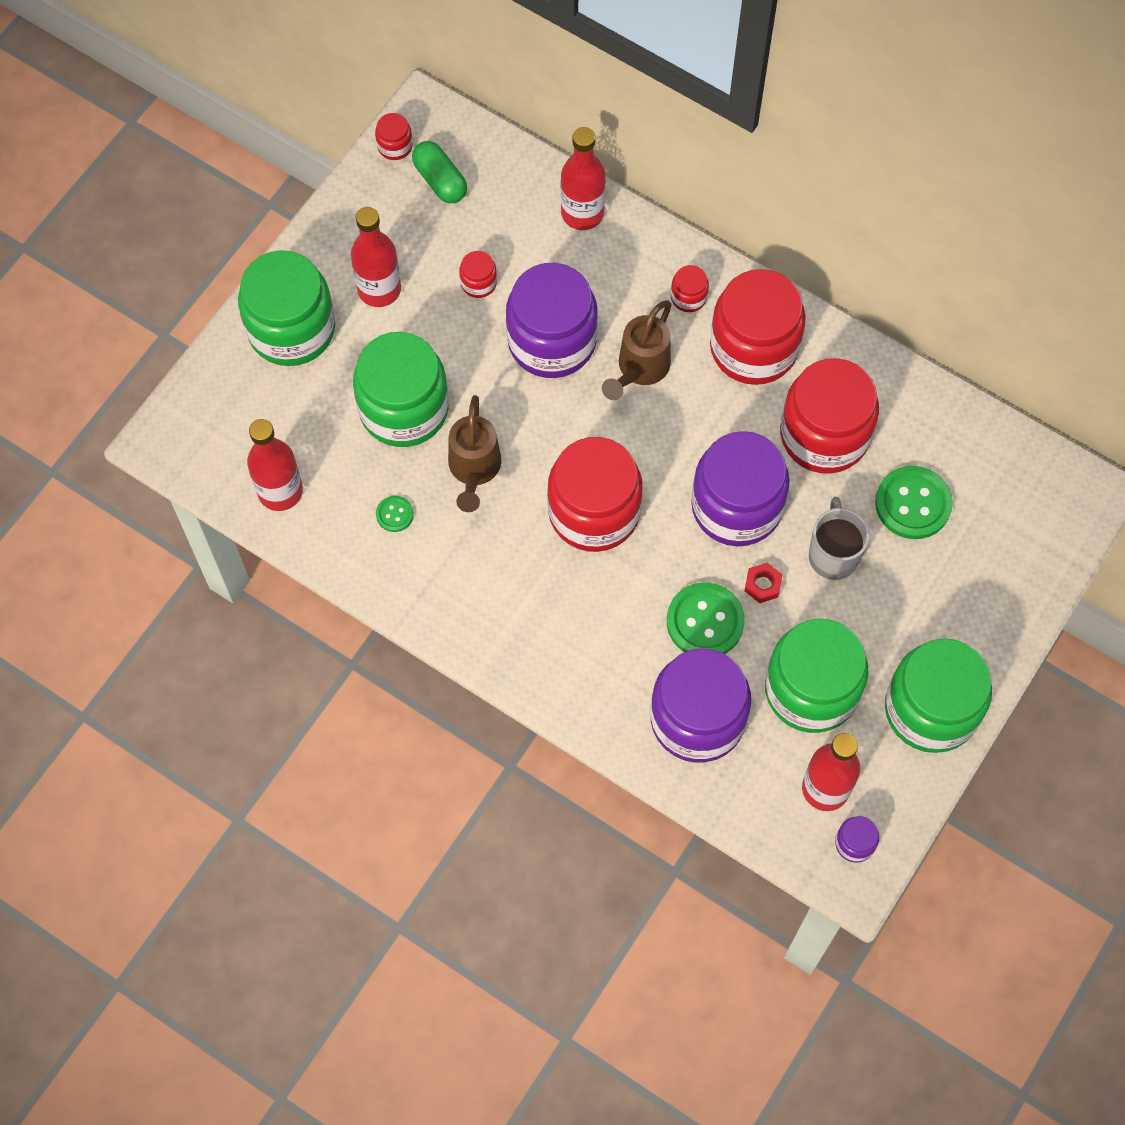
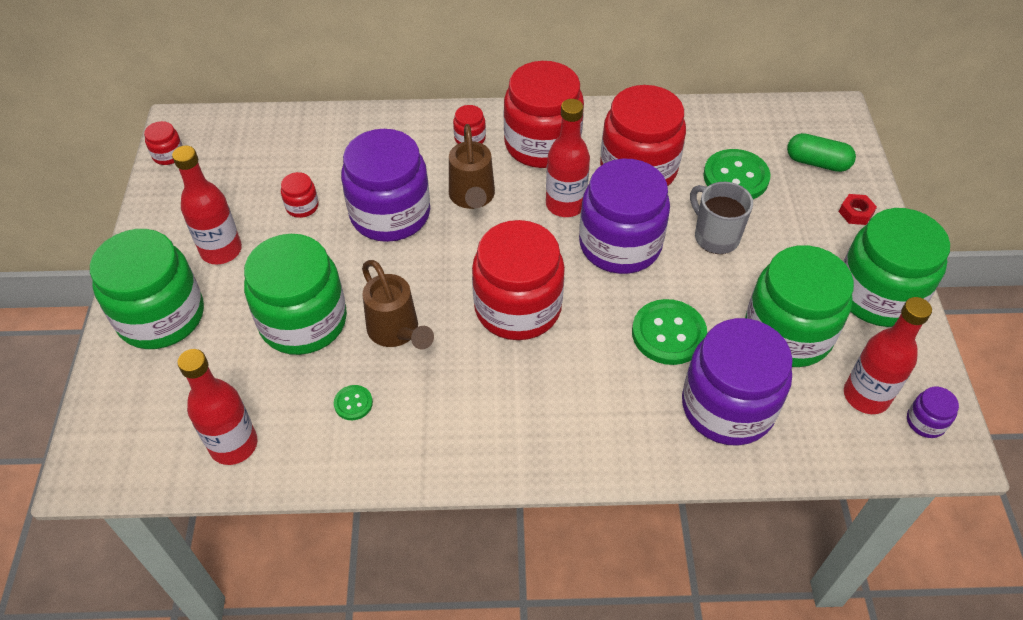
camera: 35 degrees left, 15 degrees down
(440, 180) = (222, 159): green capsule -> green capsule (817, 163)
(582, 213) = (349, 127): red bottle -> red bottle (565, 204)
(762, 585) = (686, 284): red nut -> red nut (855, 213)

